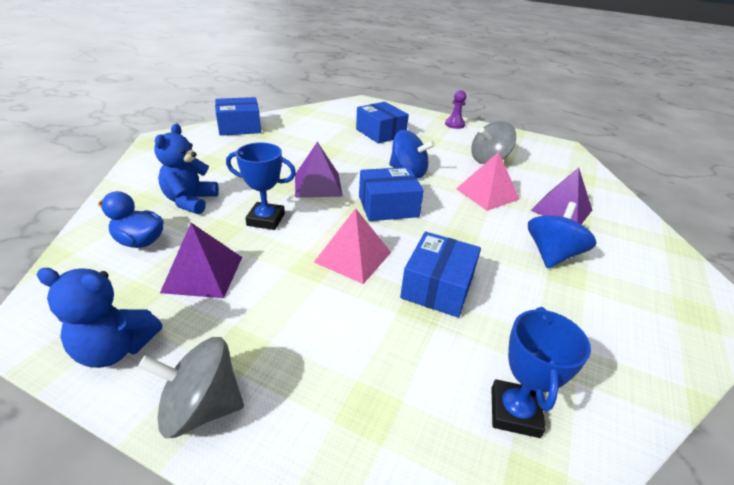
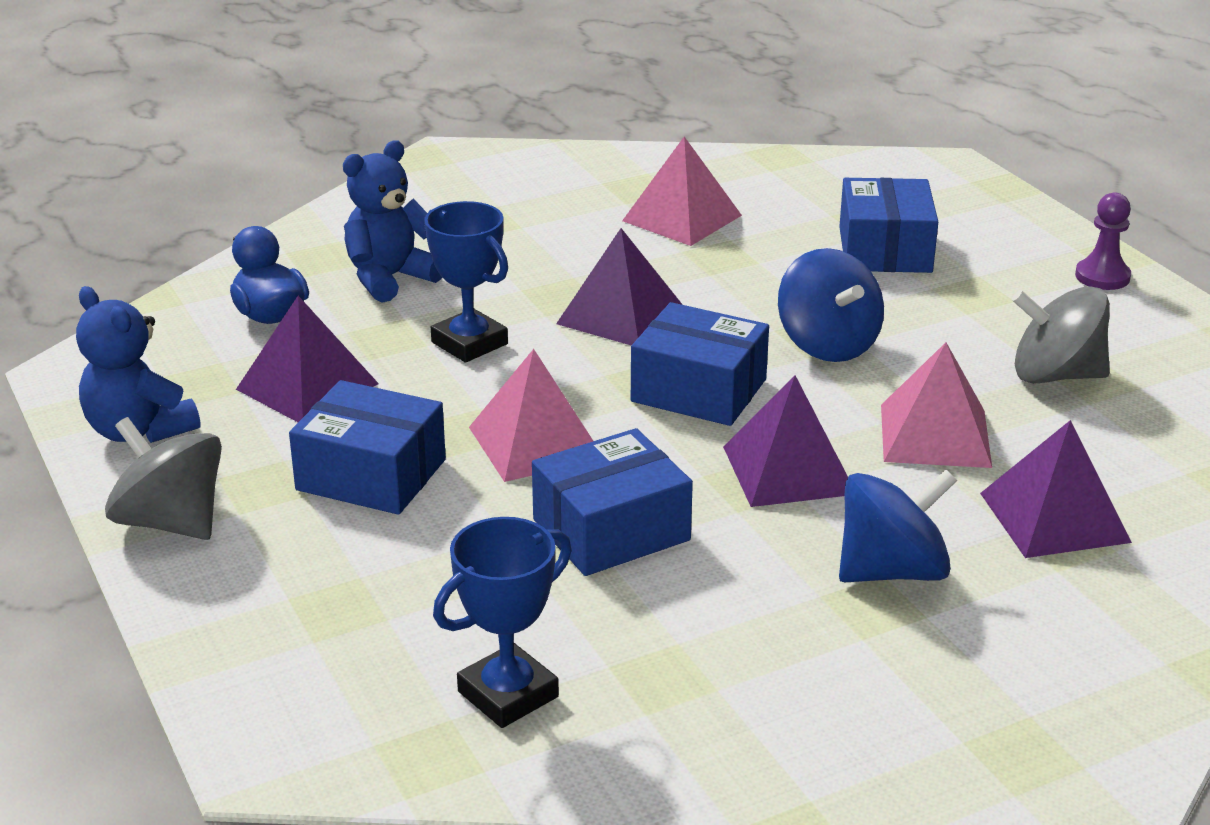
camera: 40 degrees right, 5 degrees down
(239, 127) = (607, 165): blue box -> blue box (371, 475)
(294, 140) = (682, 218): none -> pink pyramid
(462, 227) = (788, 470): none -> purple pyramid

